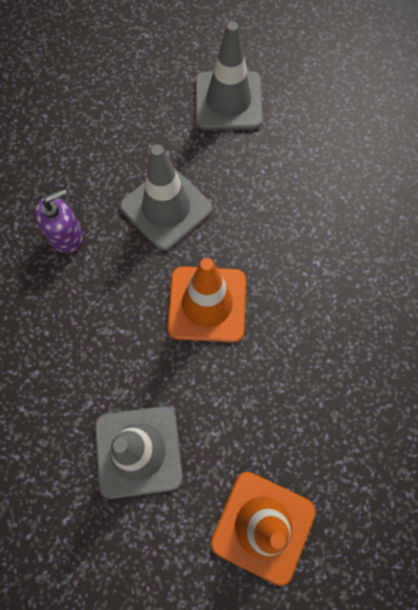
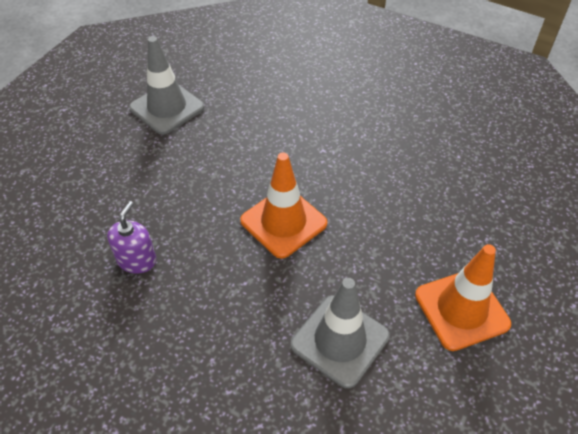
camera: 45 degrees left, 20 degrees down
(166, 208) = (193, 191): grey traffic cone -> none

